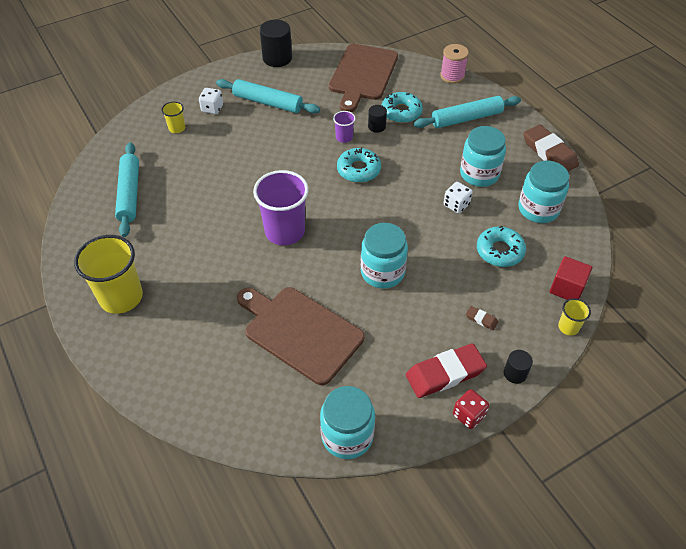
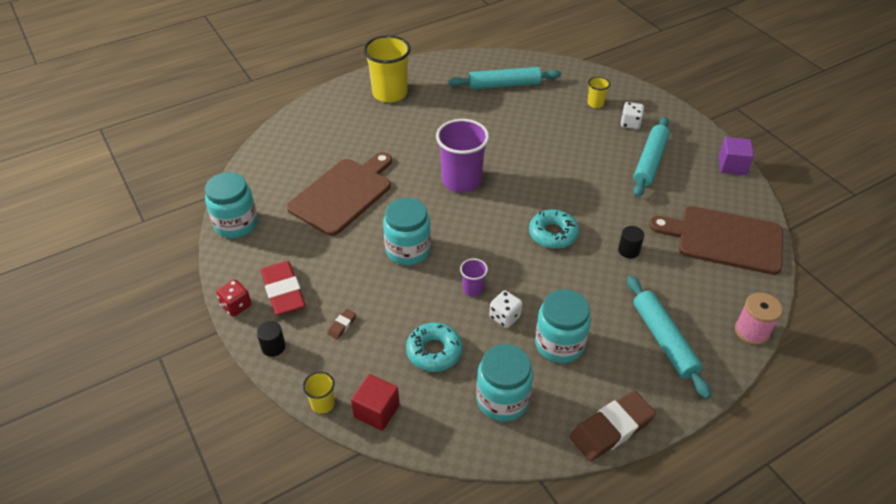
camera: 90 degrees right, 5 degrees down
(277, 58) = (732, 166): black cylinder -> purple cube
(344, 137) = (604, 222): purple cup -> purple cup (473, 289)
(401, 112) = (660, 274): turquoise donut -> none

